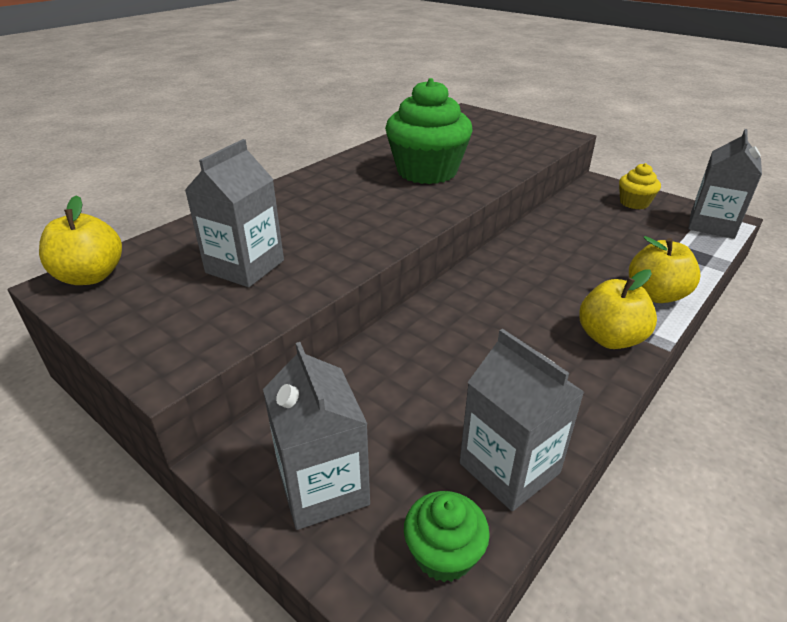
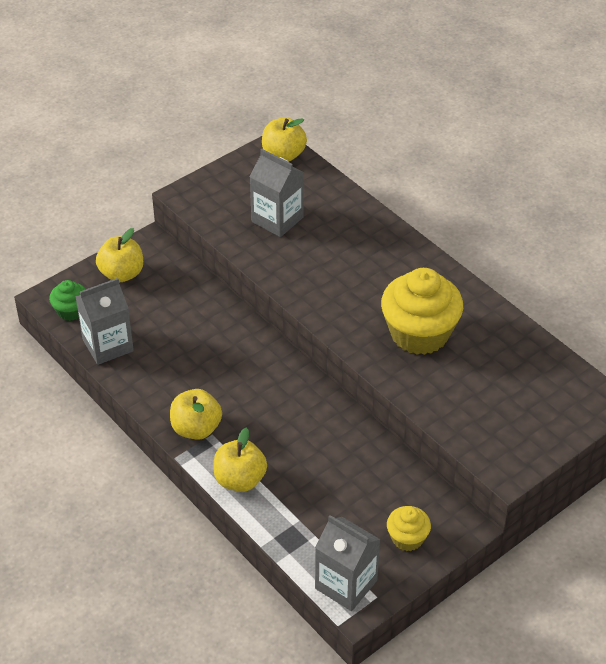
camera: 100 degrees right, 10 degrees up
(323, 487) = (122, 274): grey carton -> yellow apple
(427, 171) = (419, 333): green cupcake -> yellow cupcake

